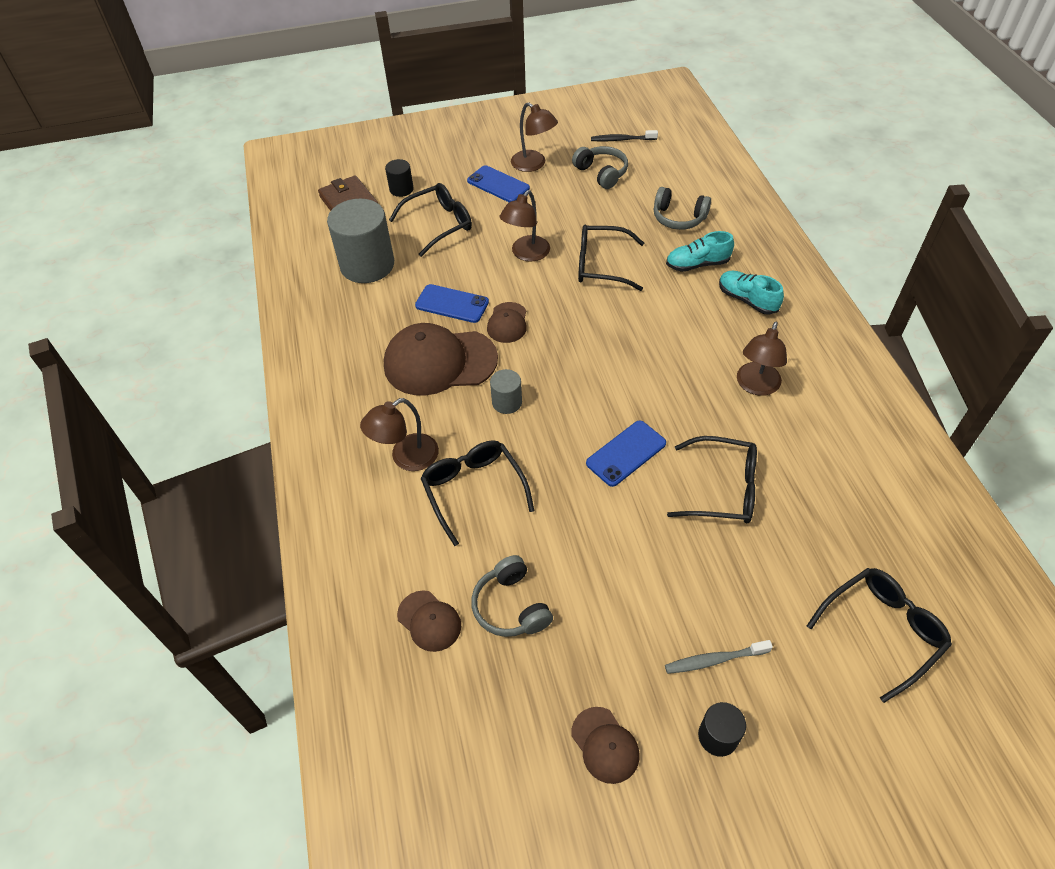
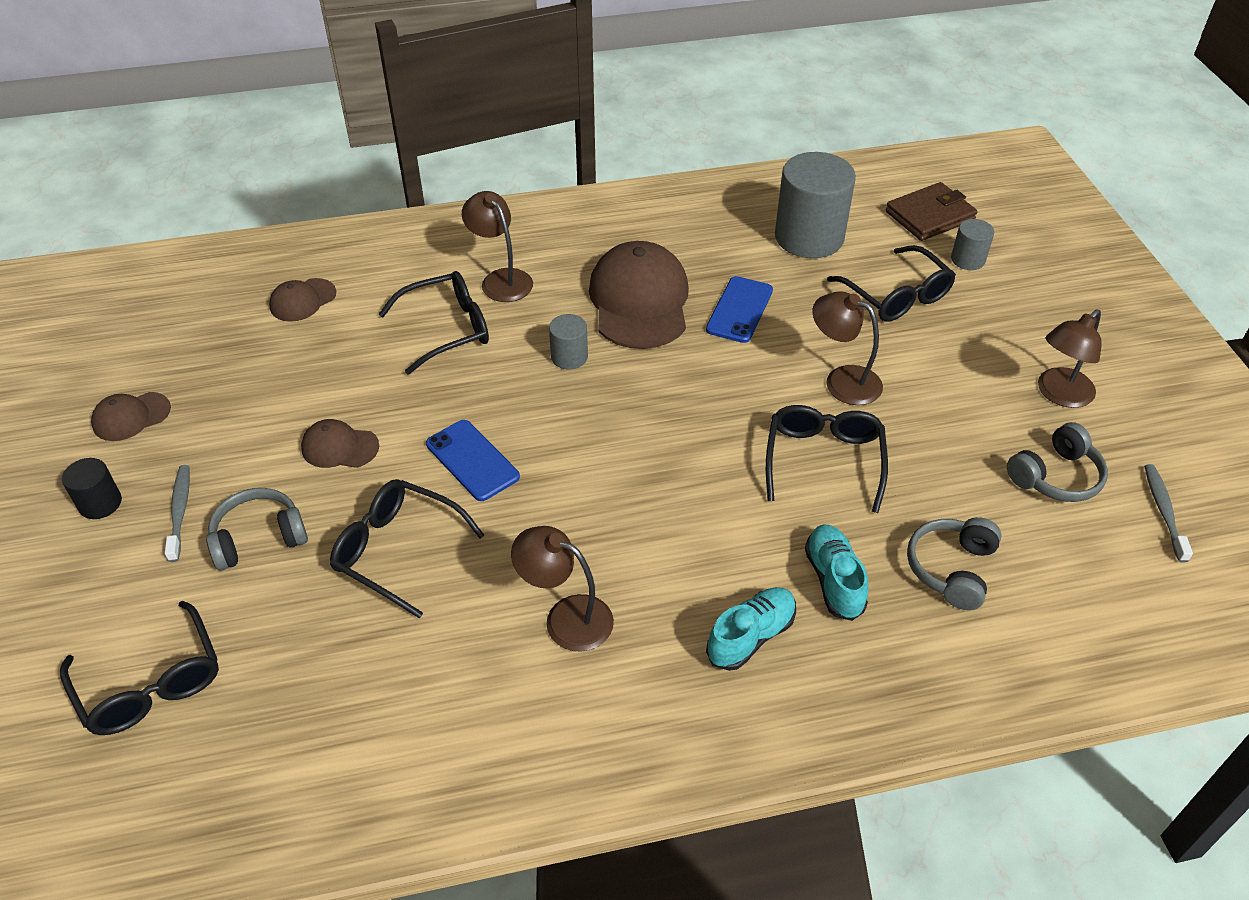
camera: 90 degrees right, 5 degrees down
(401, 189) = (968, 259): black cylinder -> grey cylinder
(498, 185) = (998, 354): blue phone -> none
(507, 323) = (704, 359): brown cap -> brown cap (339, 447)
(511, 606) = (299, 356): grey headphones -> grey headphones (259, 538)
(622, 140) = (1163, 511): black toothbrush -> grey toothbrush
(722, 489) = (397, 551): black glasses -> black glasses turned 105 degrees clockwise

